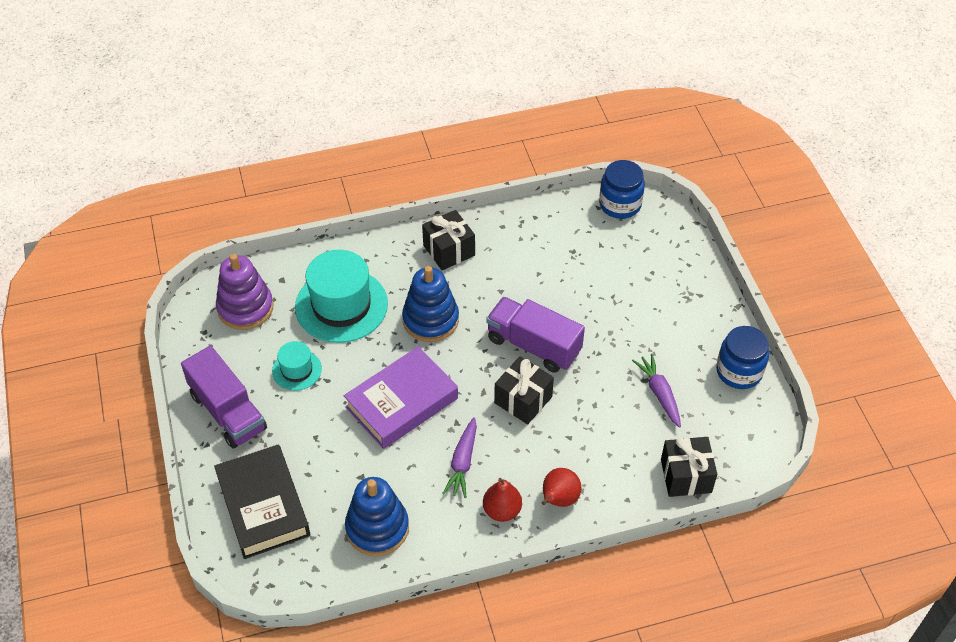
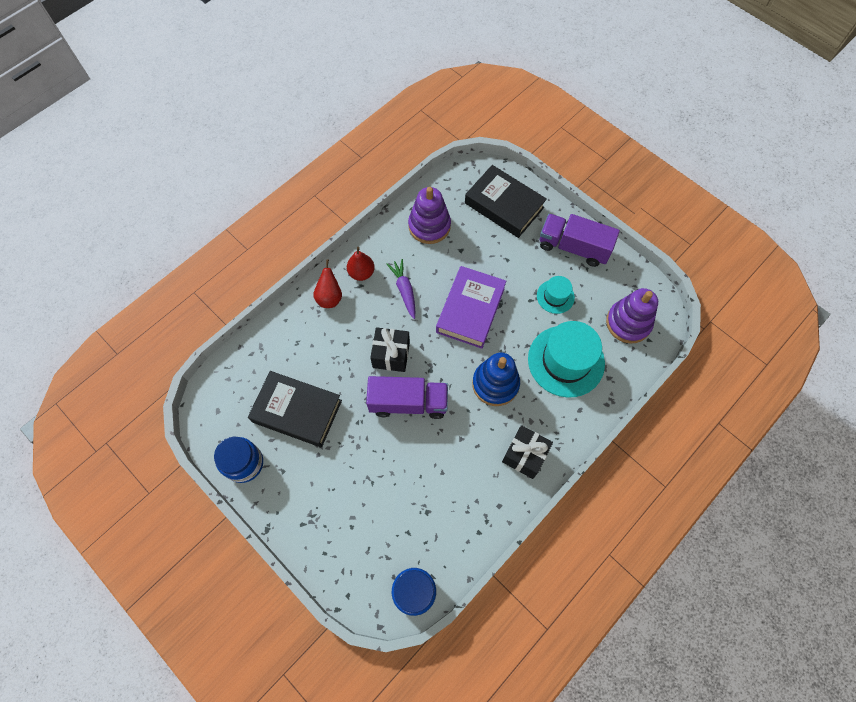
camera: 150 degrees right, 15 degrees up
(377, 528) = (429, 226): blue stacking toy -> purple stacking toy
(659, 393) = (297, 411): purple carrot -> black book
(686, 476) = (253, 356): black gift -> none

